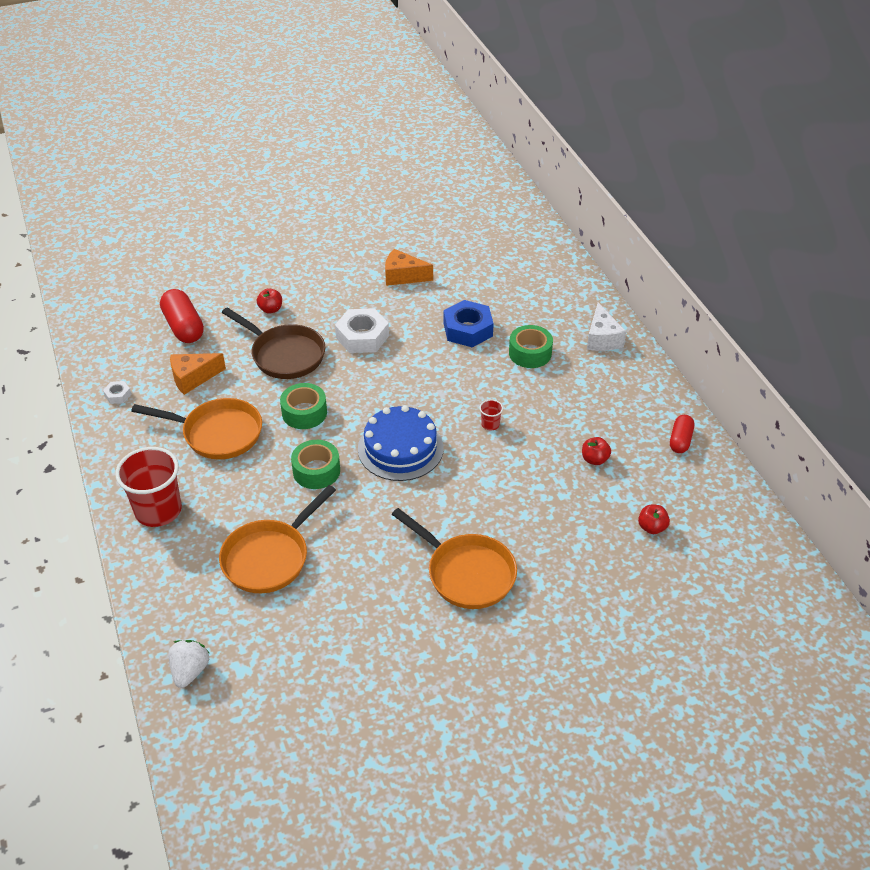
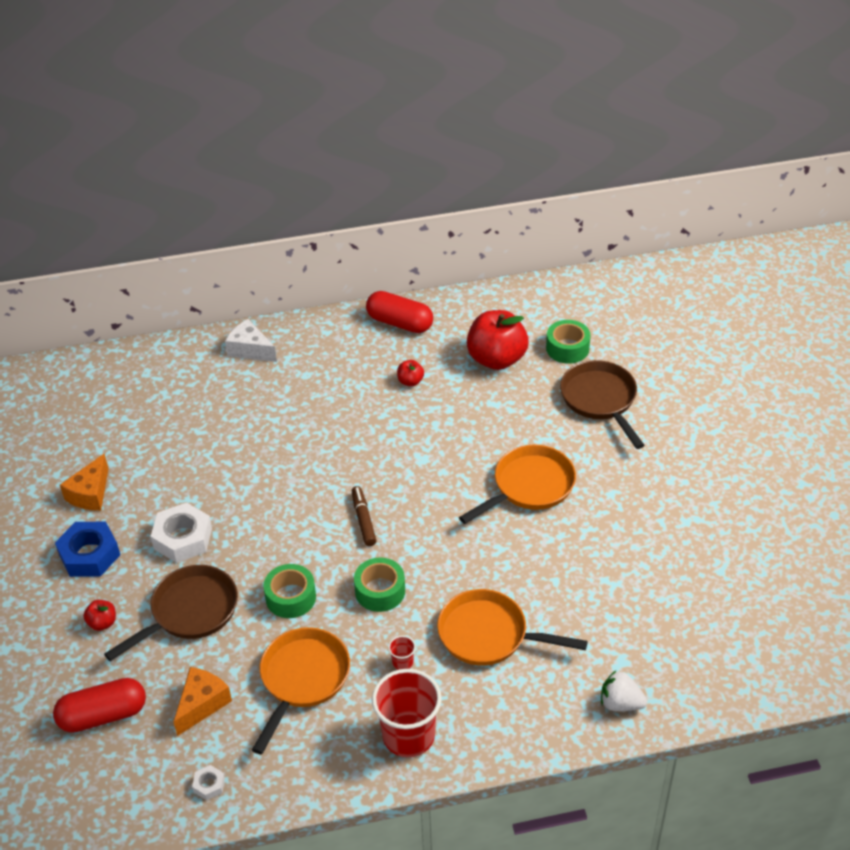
camera: 80 degrees left, 0 degrees up
(193, 378) = (202, 704): orange cheese -> orange cheese turned 135 degrees counterclockwise
(270, 557) = (489, 635): orange pan -> orange pan turned 150 degrees clockwise
(400, 448) = (363, 520): blue cake -> brown marker
(468, 330) = (202, 448): blue nut -> blue nut (89, 555)
(490, 424) = (347, 447): red cup -> red cup (402, 662)
(530, 353) = (254, 405): green tape -> green tape (567, 348)
(602, 338) = (250, 350): white cheese -> white cheese turned 150 degrees counterclockwise
(614, 630) = (600, 400): none -> brown pan
(652, 527) = (496, 359): red apple -> red apple, size x2.27
(680, 440) = (400, 323): red capsule -> red capsule, size x1.66

